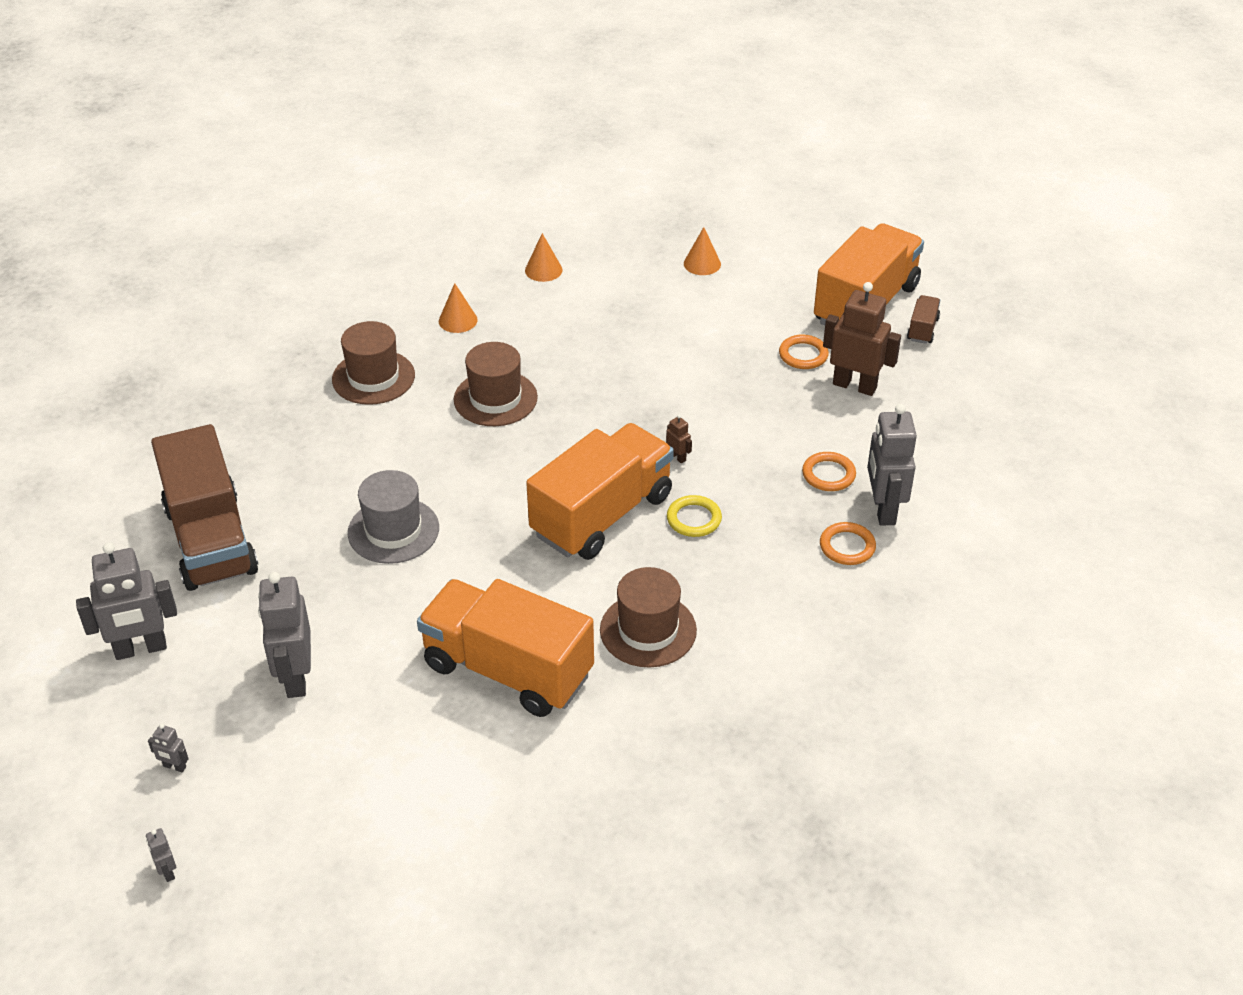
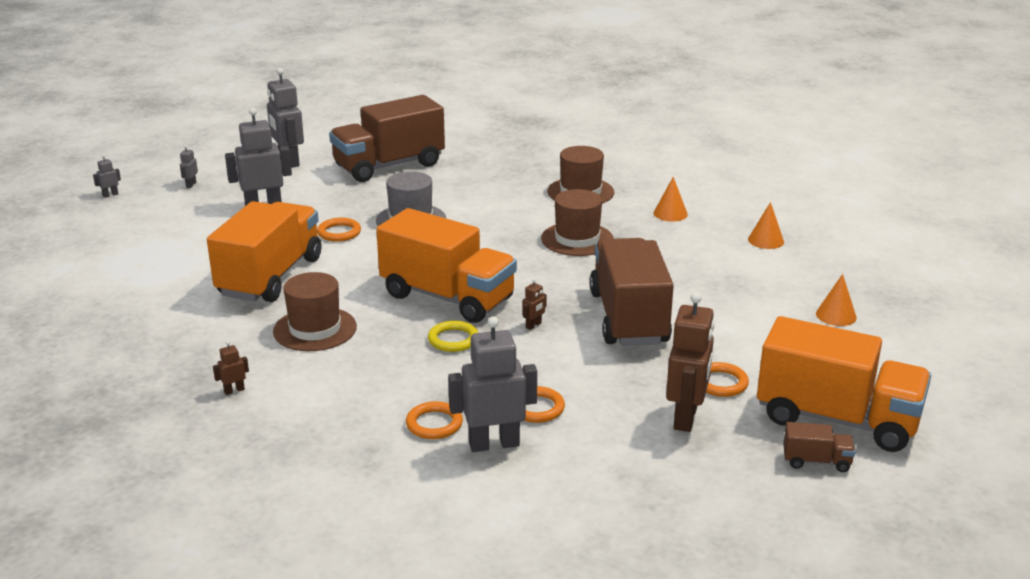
camera: 80 degrees right, 15 degrees down
(405, 600) = (339, 233): none -> orange ring
(677, 390) = (628, 318): none -> brown truck
(766, 701) = (234, 390): none -> brown robot

